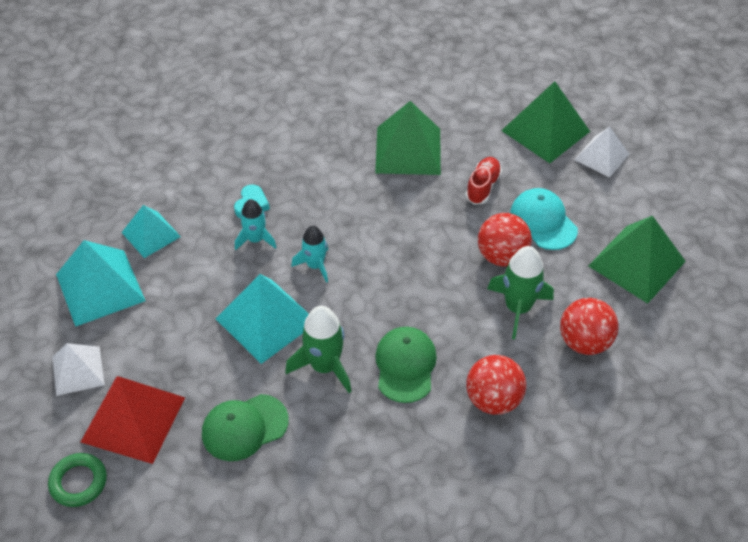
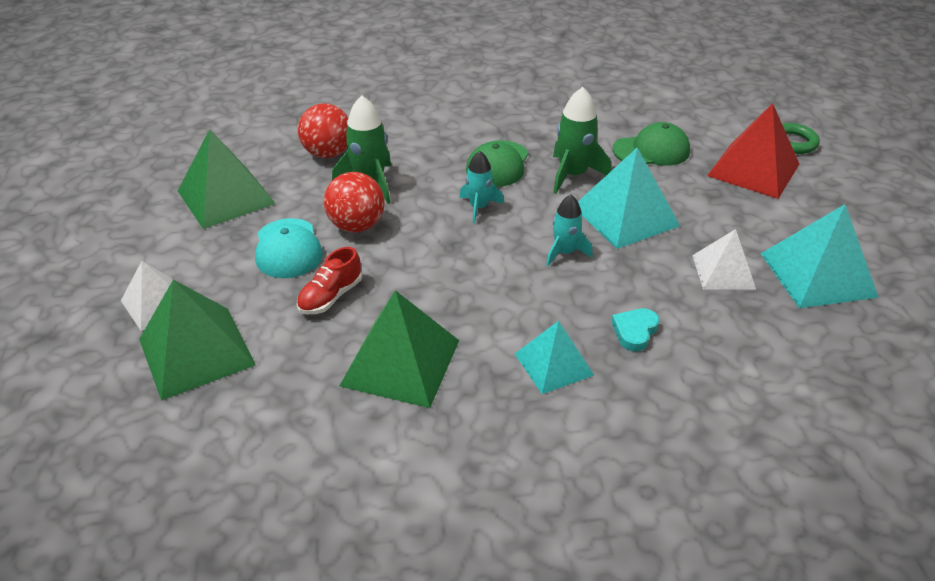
camera: 165 degrees left, 10 degrees down
(78, 370) = (818, 209): white pyramid -> white pyramid (723, 272)
(151, 234) = (767, 320): turquoise pyramid -> turquoise pyramid (553, 364)
(255, 239) = (632, 290): turquoise rocket -> turquoise rocket (479, 207)
(493, 400) = (432, 134): red ball -> none

